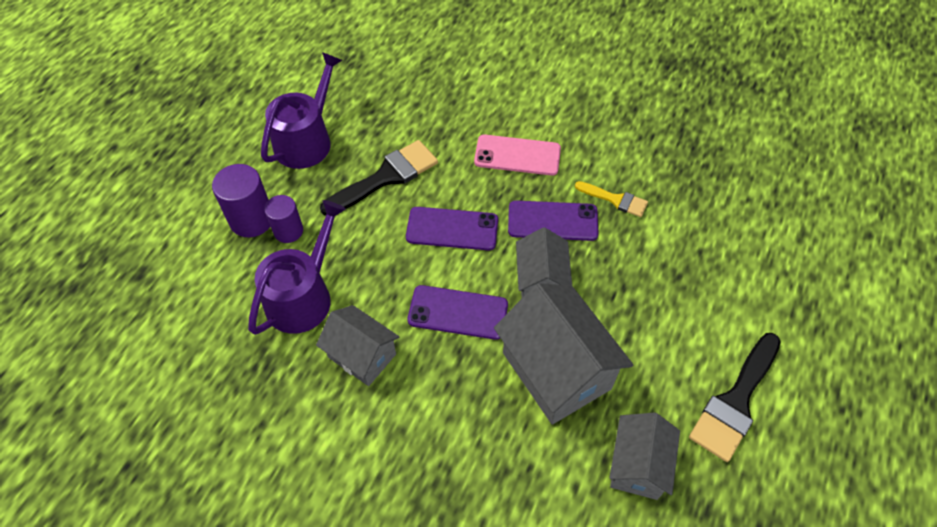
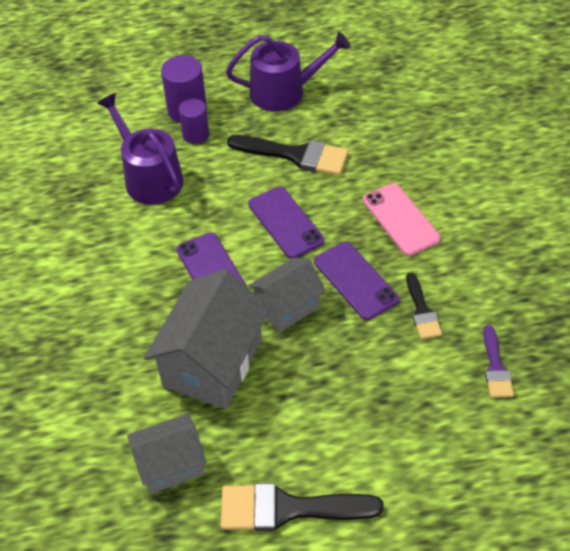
camera: 55 degrees right, 5 degrees down
(303, 296) = (149, 177): purple watering can -> purple watering can turned 120 degrees counterclockwise
(362, 355) = (129, 239): grey house -> none
(615, 200) = (422, 311): yellow brush -> black brush
(698, 191) = (495, 367): none -> purple brush

